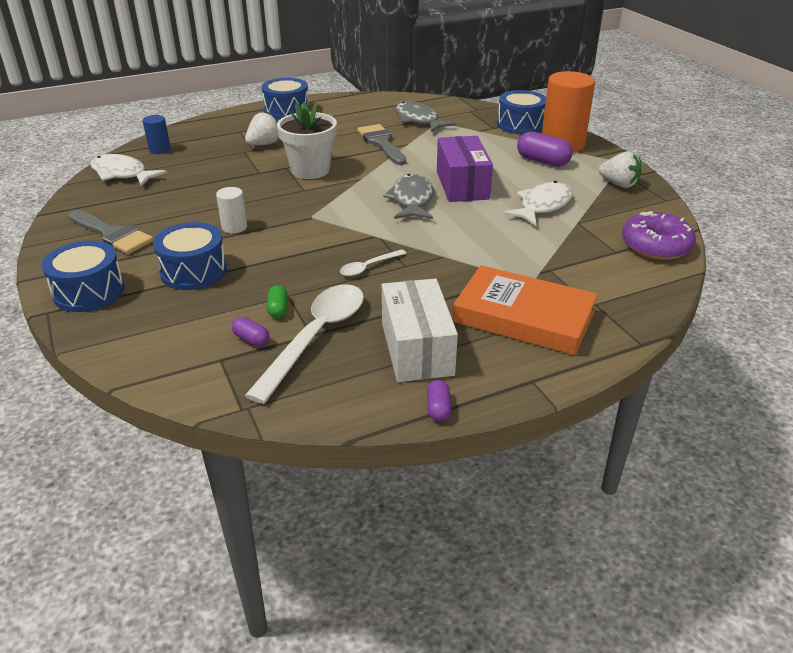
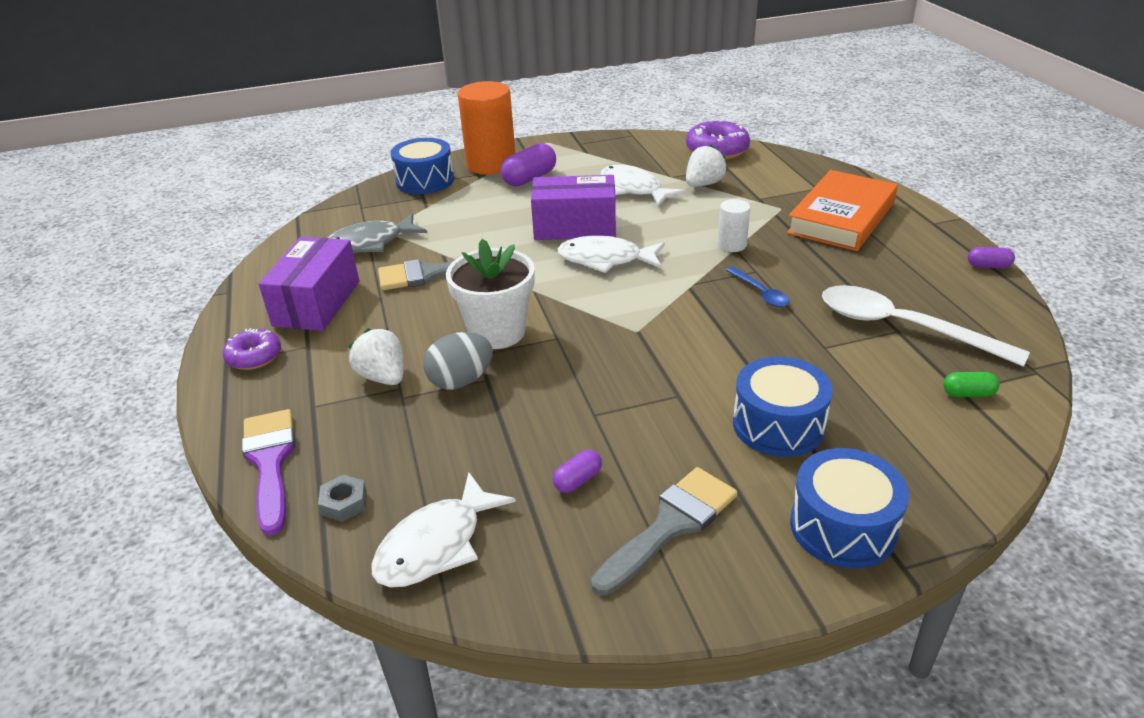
camera: 80 degrees left, 0 degrees up
(160, 149) = (344, 503): blue cylinder -> grey nut
(195, 129) = (270, 462): none -> purple brush
(234, 227) = (659, 395): white cylinder -> white cylinder (732, 245)
(251, 339) = (918, 370): purple capsule -> purple capsule (577, 480)
(257, 165) = (461, 381): none -> grey egg
(278, 309) = (855, 353): green capsule -> green capsule (968, 393)
(287, 111) = (254, 356): blue drum -> purple donut
(342, 117) = (317, 303): none -> purple box
(368, 267) = (760, 293): white spoon -> blue spoon
(412, 200) = (606, 259): grey fish -> white fish
(417, 349) = (905, 271): white box -> none
(619, 184) = (596, 149): white strawberry -> white strawberry (703, 184)

